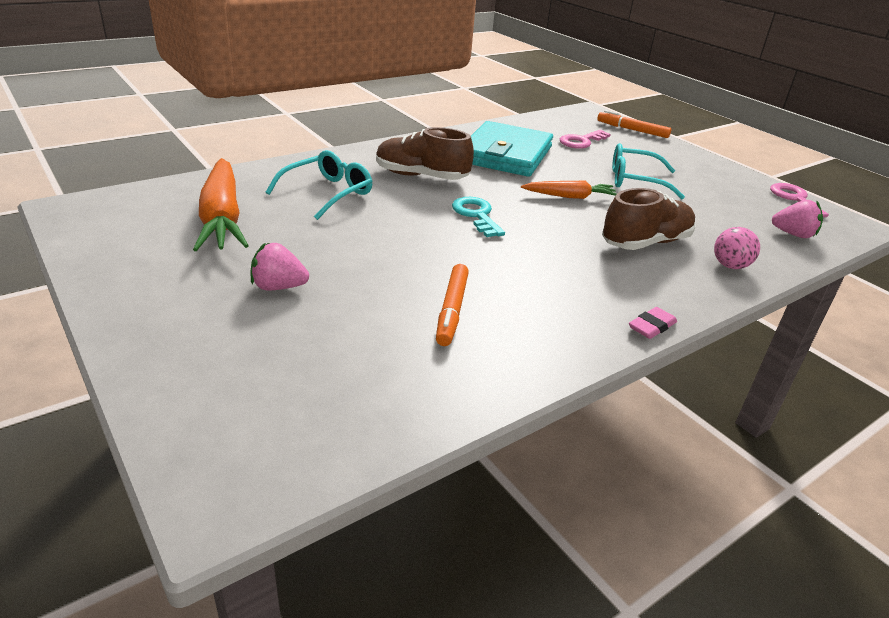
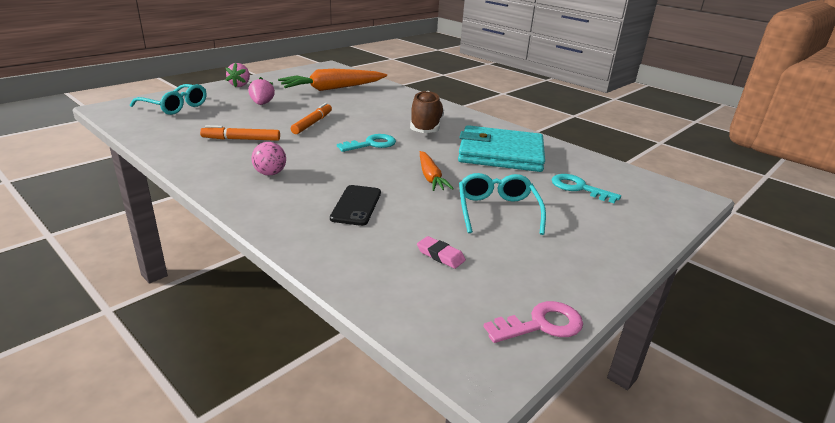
camera: 80 degrees right, 5 degrees down
(327, 193) = (378, 106): turquoise glasses -> turquoise glasses (174, 106)
(581, 141) = (578, 188): pink key -> turquoise key
(632, 130) = (660, 220): orange marker -> orange marker (312, 123)
(645, 243) = (356, 205): brown shoe -> black phone
(651, 326) = (222, 197): pink eraser -> pink eraser (440, 255)
(730, 266) = (326, 244): pink ball -> pink ball (270, 173)
(793, 234) = (420, 301): pink strawberry -> pink strawberry (240, 85)

